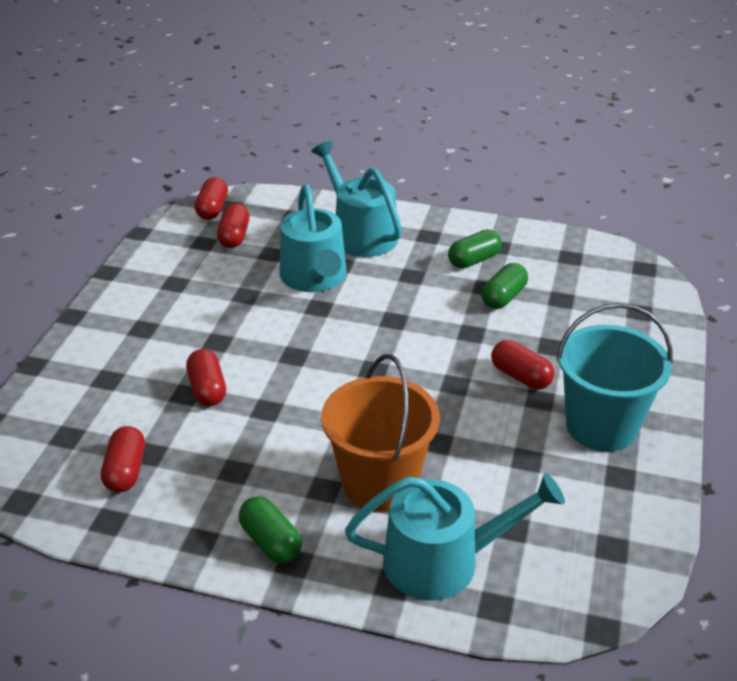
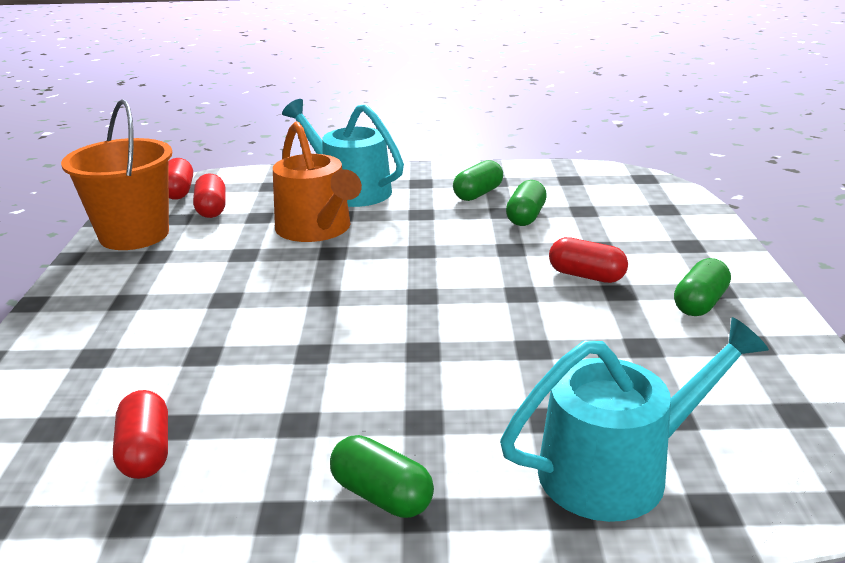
camera: 15 degrees left, 10 degrees down
(207, 389) = (230, 345): red capsule -> none
(315, 278) = (317, 229): turquoise watering can -> orange watering can
(379, 483) = (489, 401): orange bucket -> orange bucket (134, 235)
(601, 426) = (699, 303): turquoise bucket -> green capsule

